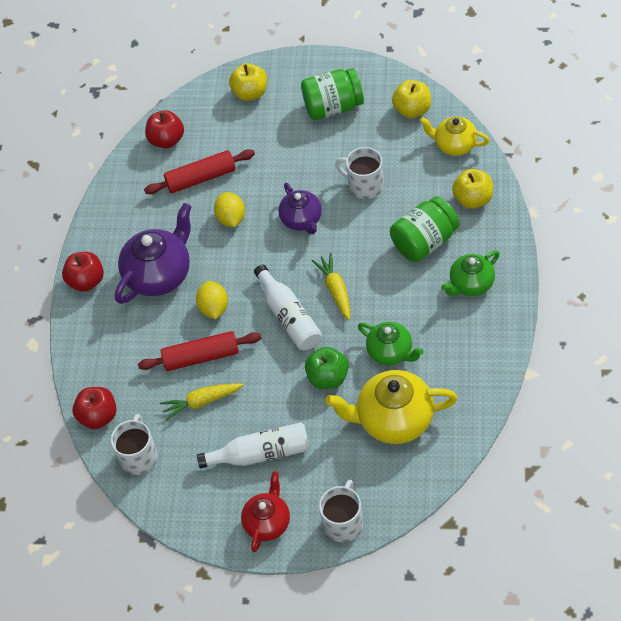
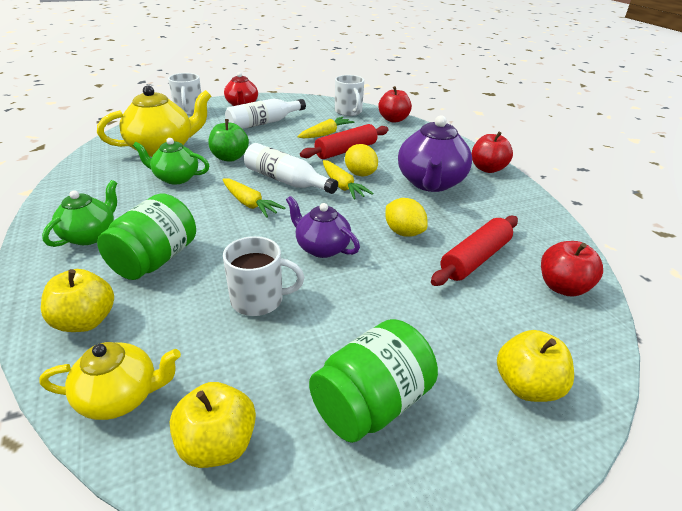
camera: 145 degrees right, 20 degrees down
(242, 293) = (342, 186): none -> yellow carrot

